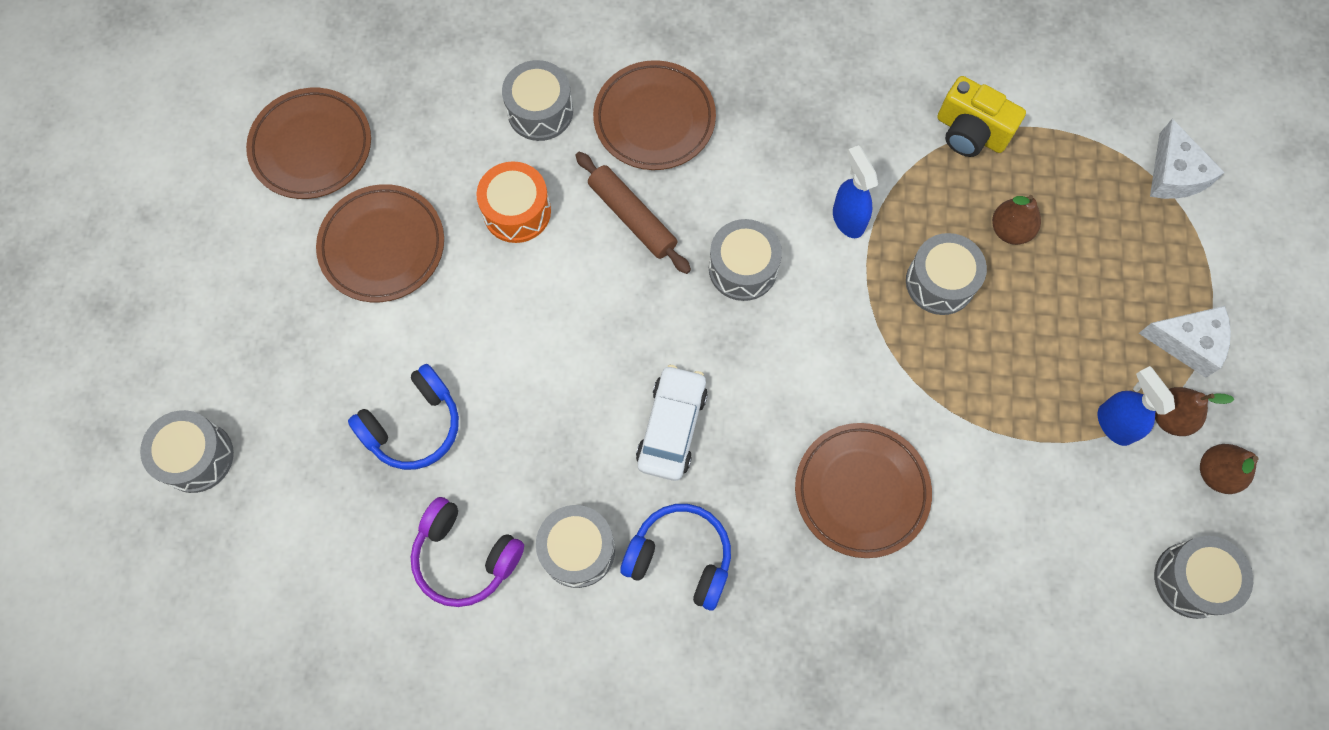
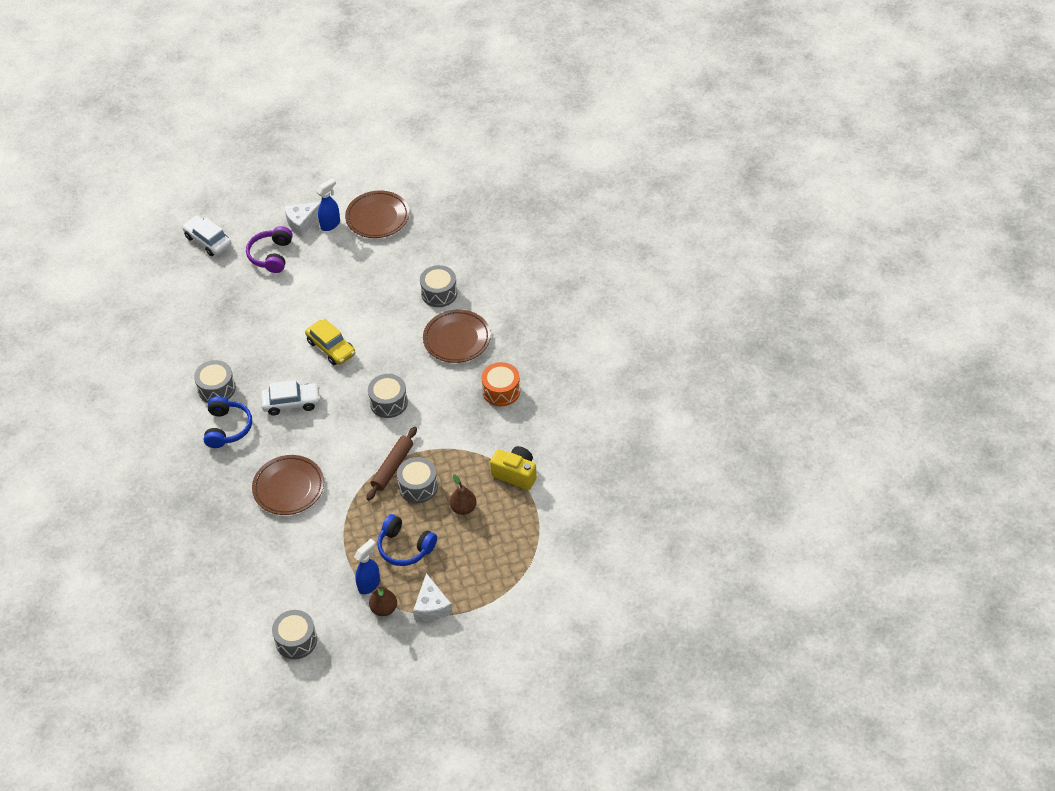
camera: 70 degrees right, 20 degrees down
(197, 457) = (208, 241): grey drum -> white car
(382, 246) = (337, 263): brown plate -> none
(414, 425) = (253, 308): blue headphones -> blue headphones (405, 547)
(465, 557) = (198, 350): purple headphones -> purple headphones (271, 255)
(517, 211) = (379, 304): orange drum -> orange drum (501, 391)
(576, 320) = (331, 348): none -> yellow car
(632, 217) = (397, 349): brown rolling pin -> brown rolling pin (392, 467)
(847, 219) = (437, 436): blue spray bottle -> blue spray bottle (330, 224)
(970, 132) = (515, 474): yellow camera -> yellow camera turned 105 degrees clockwise
(1174, 174) = (535, 574): white cheese -> white cheese (302, 222)
(1216, 473) = (360, 637): brown pear -> none

